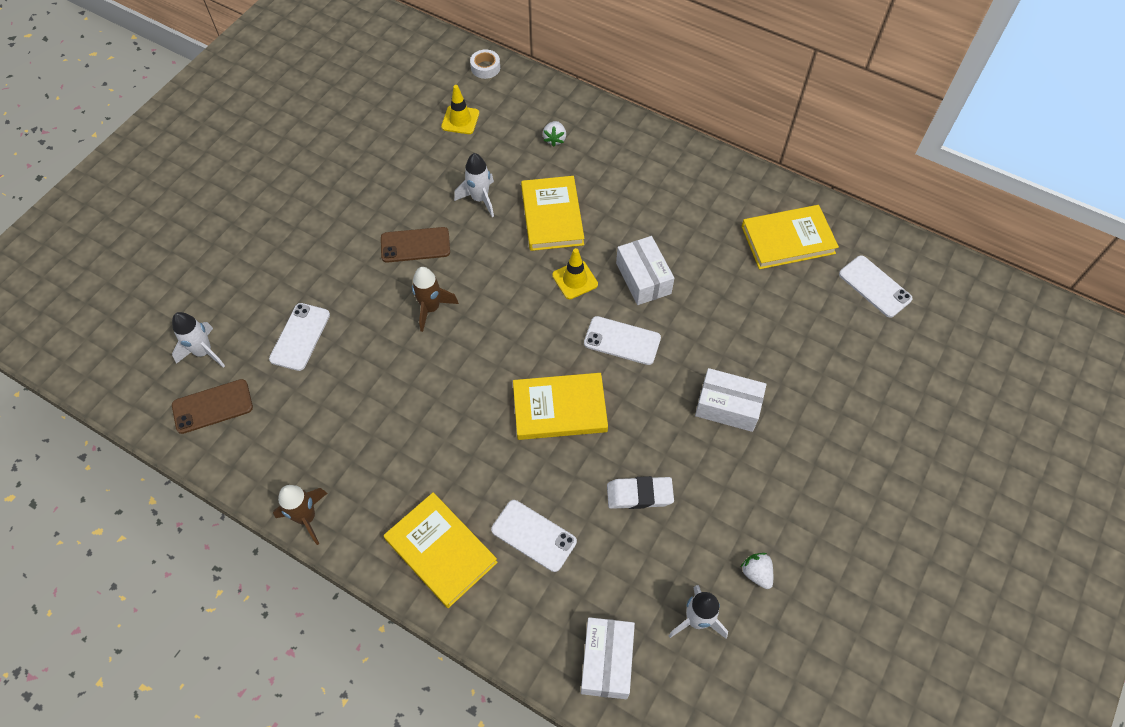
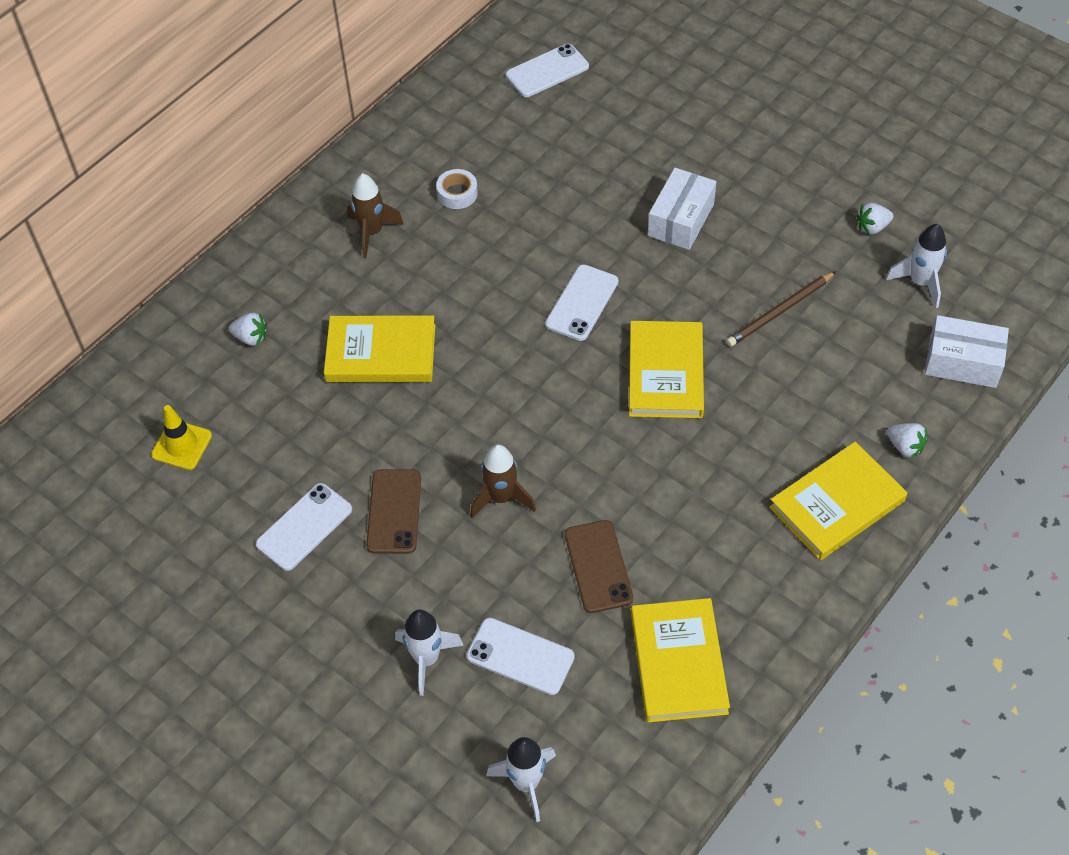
camera: 80 degrees left, 5 degrees down
(212, 406) = (616, 767): brown phone -> brown phone (598, 566)
(306, 517) = (787, 647): brown rocket -> brown rocket (372, 232)
(480, 199) = (333, 431): white rocket -> white rocket (427, 659)
(485, 67) = (88, 407): white tape -> white tape (457, 193)
(505, 608) = (905, 446): none -> white strawberry
(533, 535) = (822, 413): white phone -> white phone (304, 527)
(575, 280) = (486, 339): yellow traffic cone -> none
(639, 494) = (780, 311): white eraser -> brown pencil
(643, 278) = (497, 271): white box -> none
(788, 240) = (469, 131): yellow book -> yellow book (678, 663)

